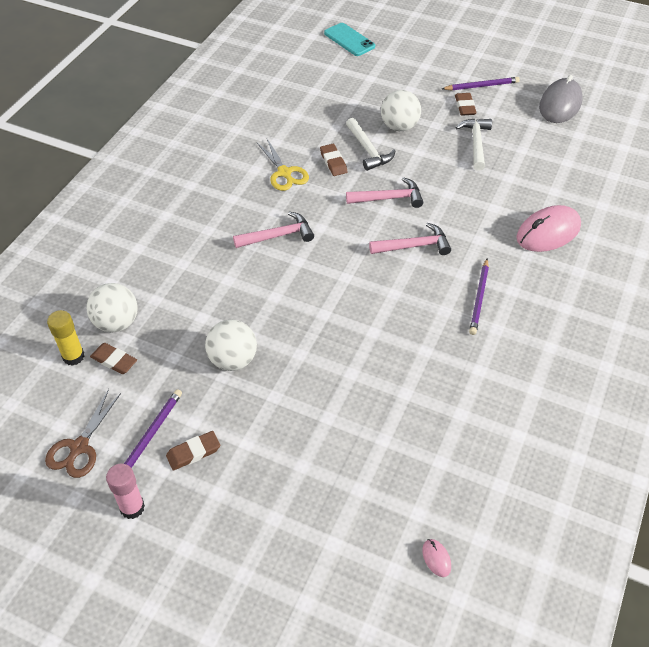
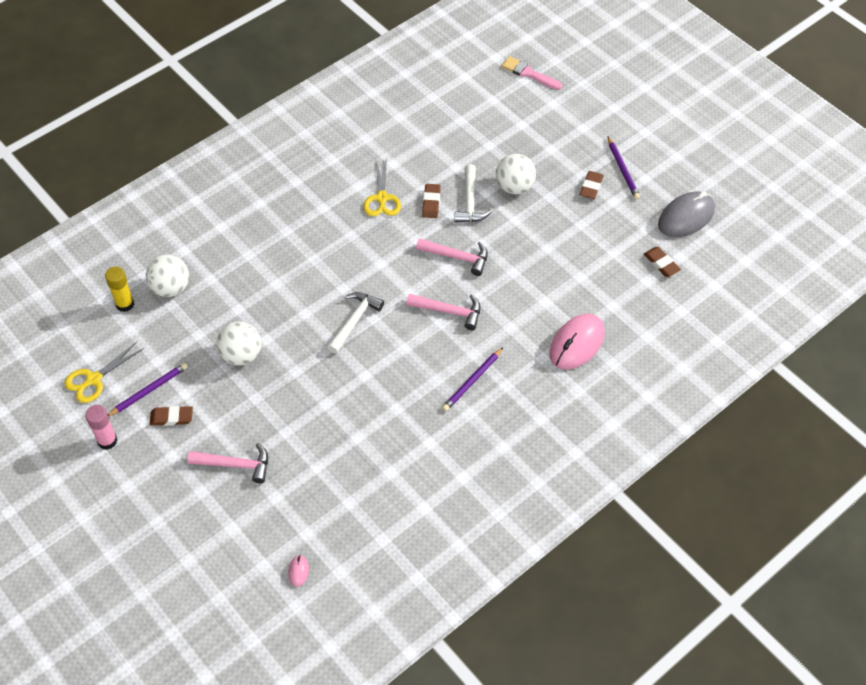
camera: 25 degrees right, 5 degrees up
(79, 447) = (93, 380): brown scissors -> yellow scissors
(114, 360) = (153, 319): brown eraser -> brown eraser (661, 263)
(278, 235) = (340, 258): pink hammer -> pink hammer (236, 464)
(349, 40) = (529, 73): turquoise phone -> pink brush
(476, 143) = (574, 230): white hammer -> white hammer (354, 320)
(481, 86) = (623, 169): purple pencil -> purple pencil turned 60 degrees clockwise
(548, 232) = (576, 344): pink mouse -> pink mouse turned 45 degrees counterclockwise

